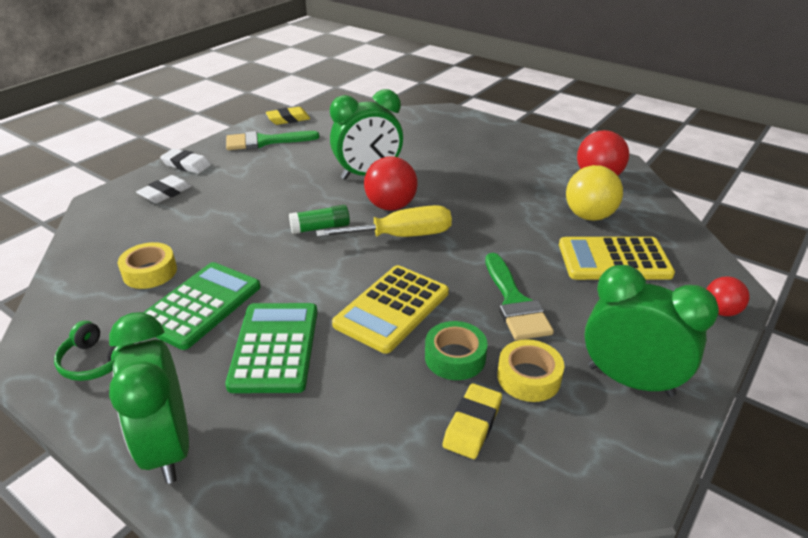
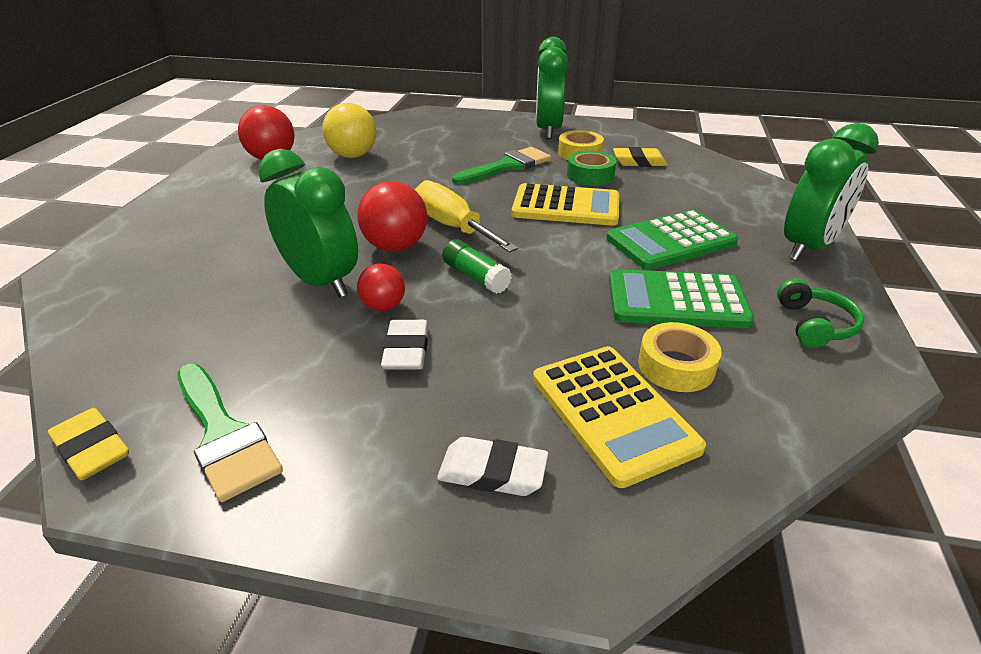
camera: 115 degrees left, 0 degrees up
(186, 165) = (370, 508): white eraser -> white eraser (406, 350)
(614, 260) = (418, 143): yellow calculator -> yellow calculator (612, 413)
(720, 311) = (454, 114): red ball -> red ball (383, 306)

